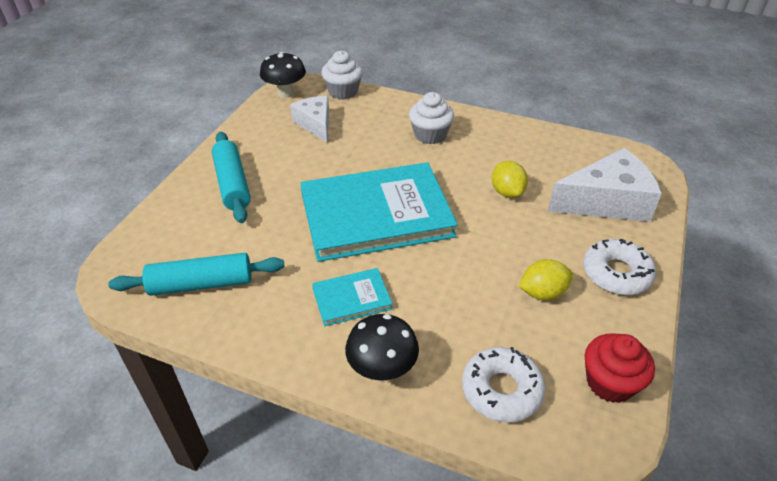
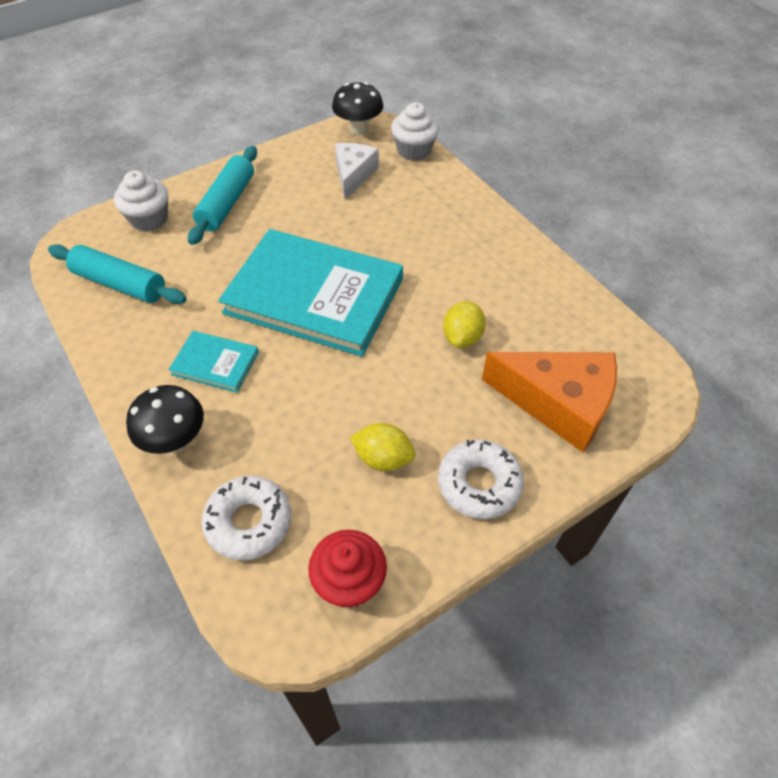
camera: 35 degrees right, 10 degrees up
(430, 135) = (450, 237): white cupcake -> white cupcake (149, 219)
(606, 201) = (558, 404): white cheese -> orange cheese

